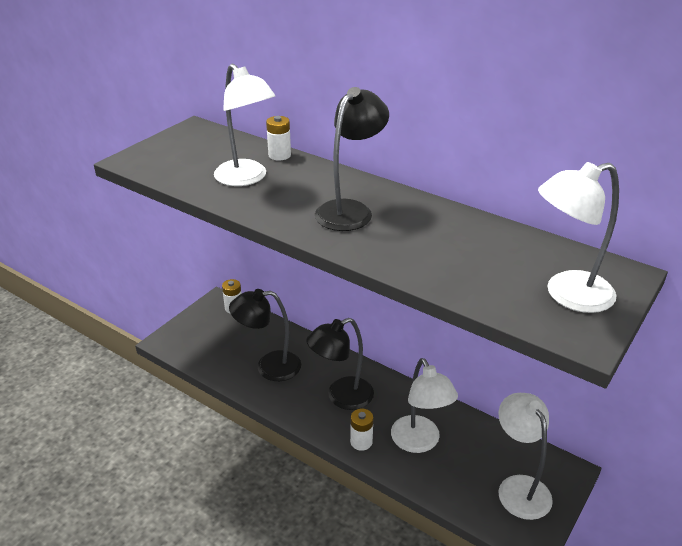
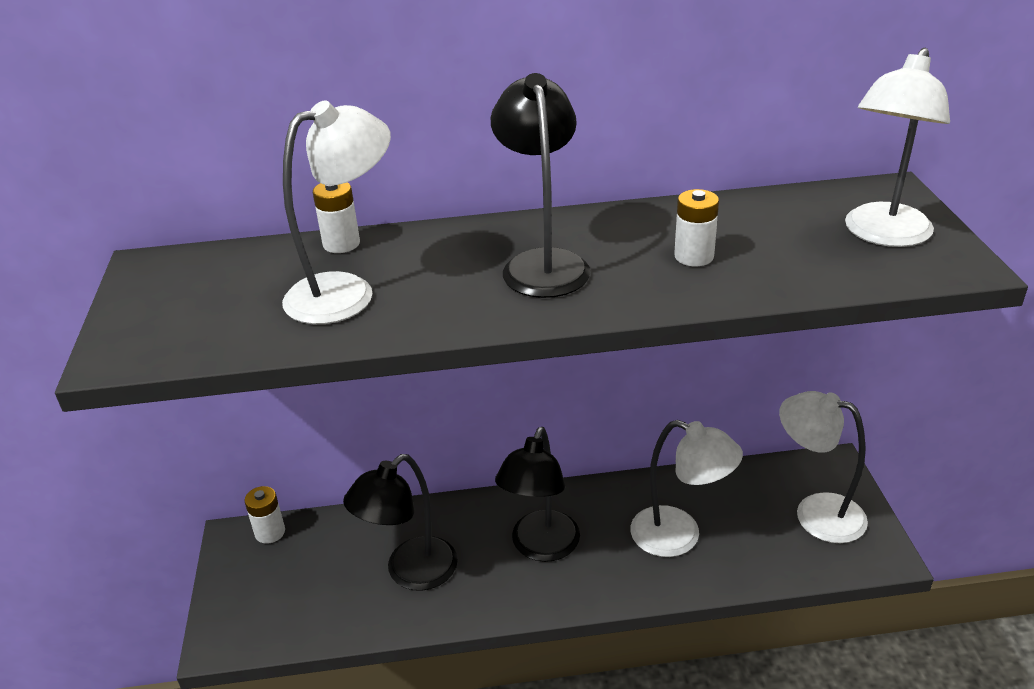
camera: 40 degrees left, 0 degrees up
(246, 178) = (346, 292): white lamp -> white lamp turned 45 degrees counterclockwise
(361, 442) = (622, 581): white battery -> white battery (694, 256)

